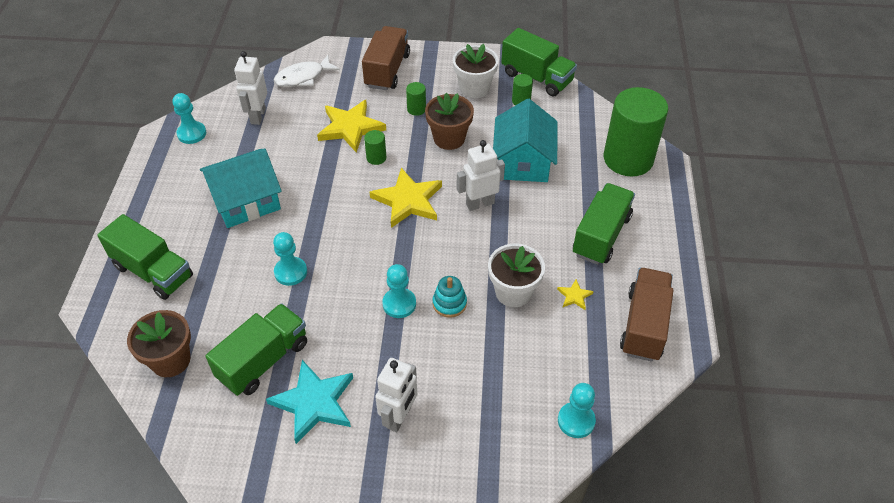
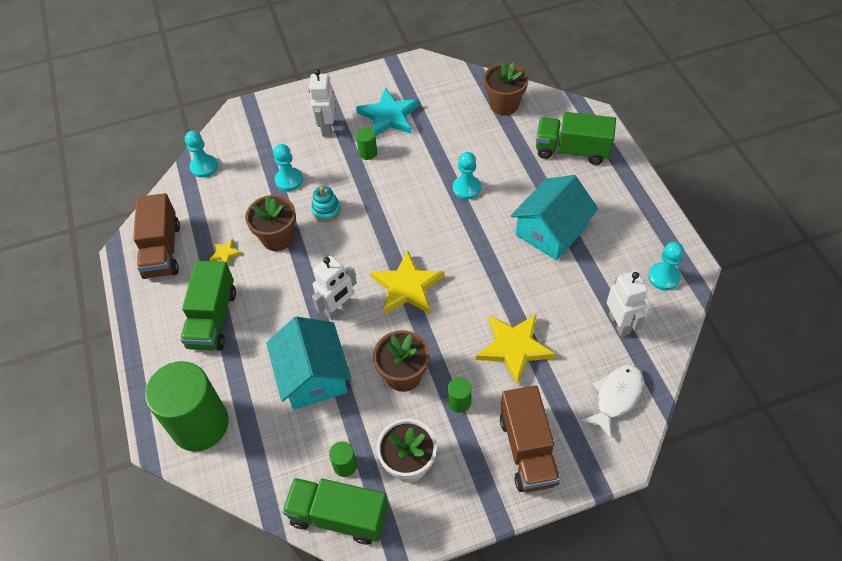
camera: 160 degrees right, 5 degrees up
(263, 360) = (441, 126): green truck -> none
(376, 158) = (465, 321): green cylinder -> green cylinder (368, 153)
(399, 304) = (366, 196): turquoise pawn -> turquoise pawn (289, 180)
(513, 292) = (277, 238): white flower pot -> brown flower pot

